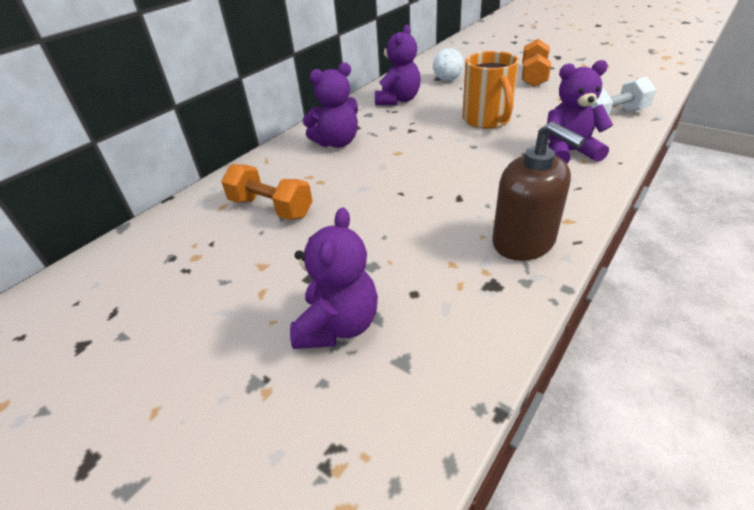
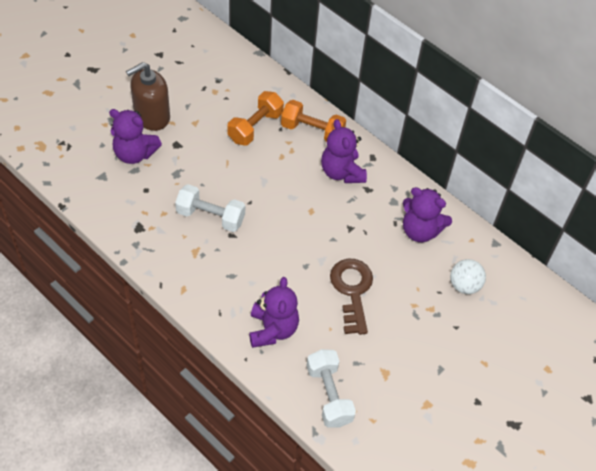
camera: 90 degrees right, 15 degrees up
(438, 219) = (210, 216): none -> white dumbbell
(487, 120) = (352, 291): orange mug -> brown key
(523, 242) = (170, 256): brown soap dispenser -> brown soap dispenser (152, 116)
(533, 76) = (452, 371): orange dumbbell -> orange dumbbell (312, 131)

